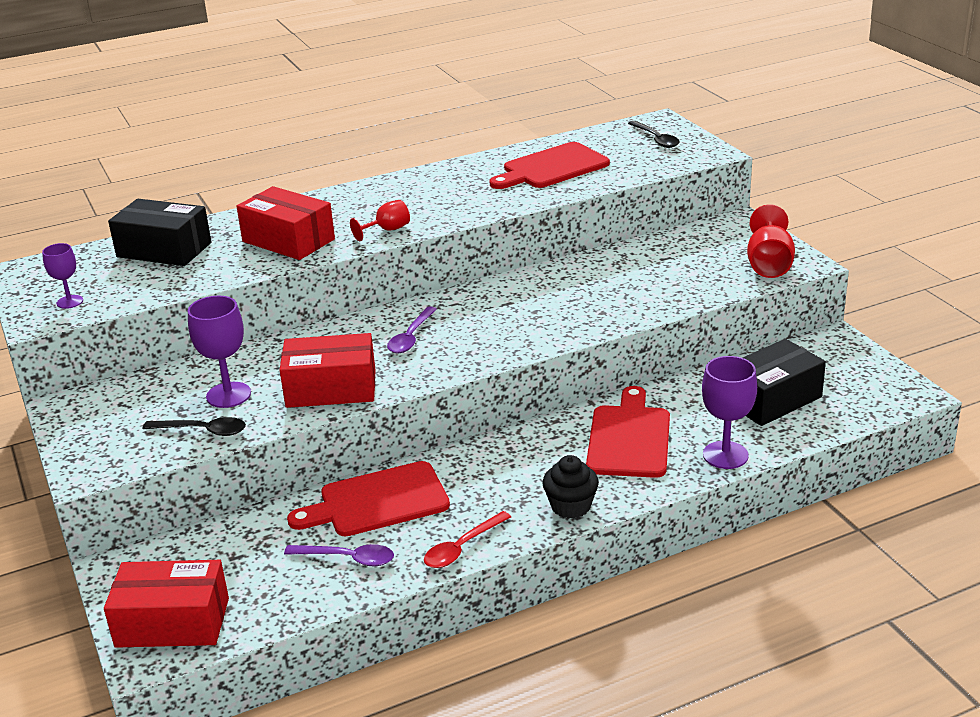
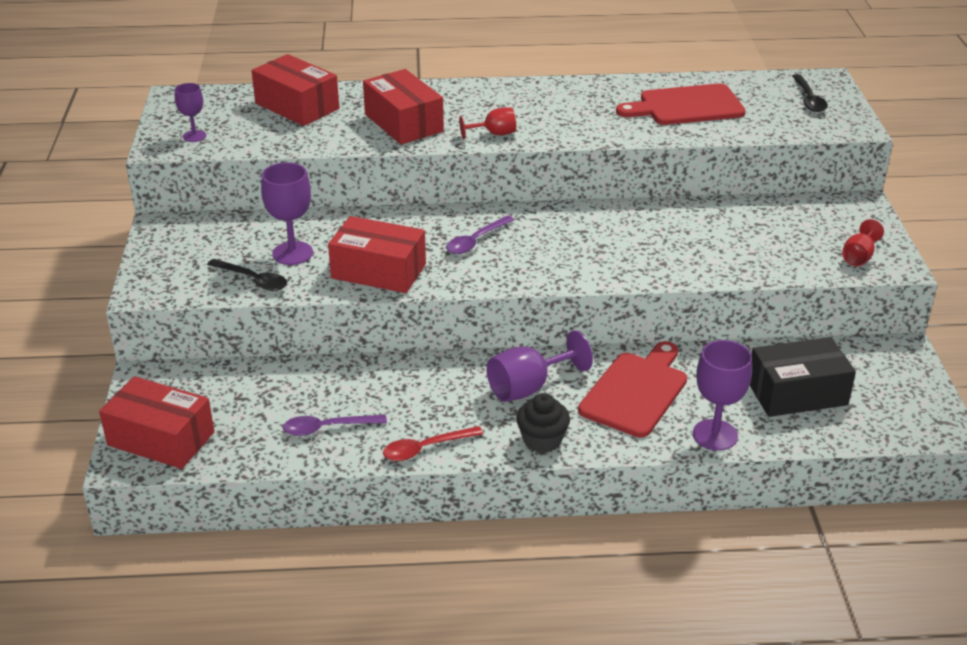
camera: 20 degrees right, 5 degrees up
(164, 250) = (297, 106): black box -> red box
(348, 558) = (327, 428): purple spoon -> purple spoon turned 135 degrees clockwise
(377, 501) = (381, 384): red cutting board -> none
(526, 463) = (528, 387): none -> purple goblet
(769, 264) = (858, 257): red goblet -> red goblet, size x0.60

